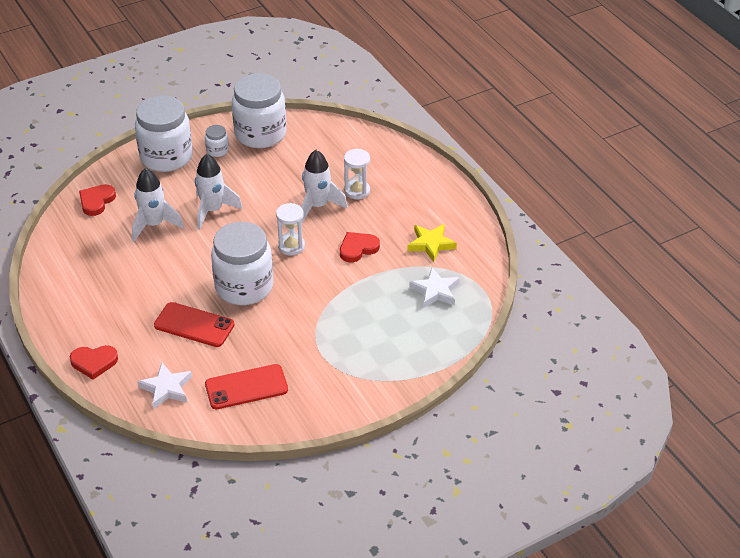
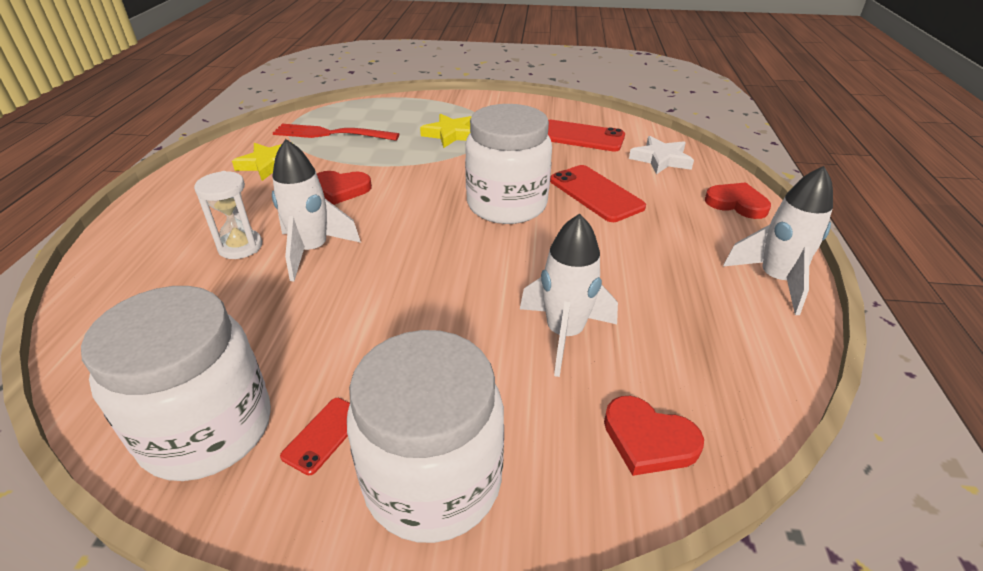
camera: 145 degrees left, 5 degrees down
(96, 201) = (648, 439): red heart -> red heart turned 60 degrees clockwise
(213, 210) = (453, 313): white rocket -> white rocket (775, 280)
(217, 150) = (324, 435): white jar -> red phone
(291, 246) = (406, 221): white hourglass -> none
(349, 336) = (450, 134): none -> yellow star
(435, 291) = (331, 134): white star -> red fork

